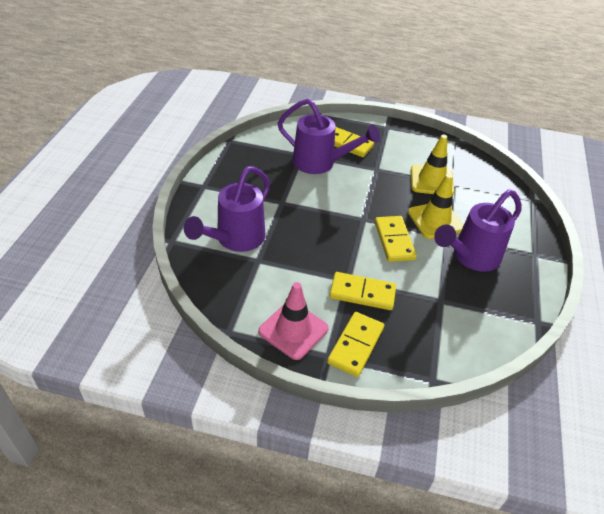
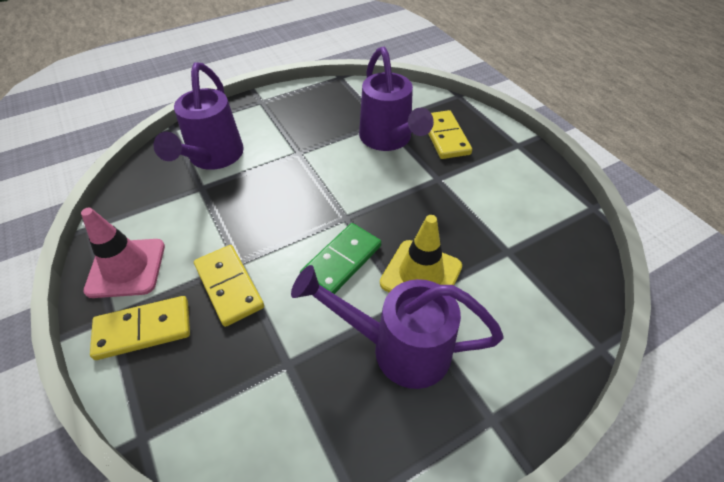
camera: 50 degrees right, 5 degrees up
(235, 240) = (212, 158): purple watering can -> purple watering can turned 75 degrees counterclockwise
(394, 240) = (341, 261): yellow domino -> green domino
(431, 180) = (485, 230): yellow traffic cone -> none

